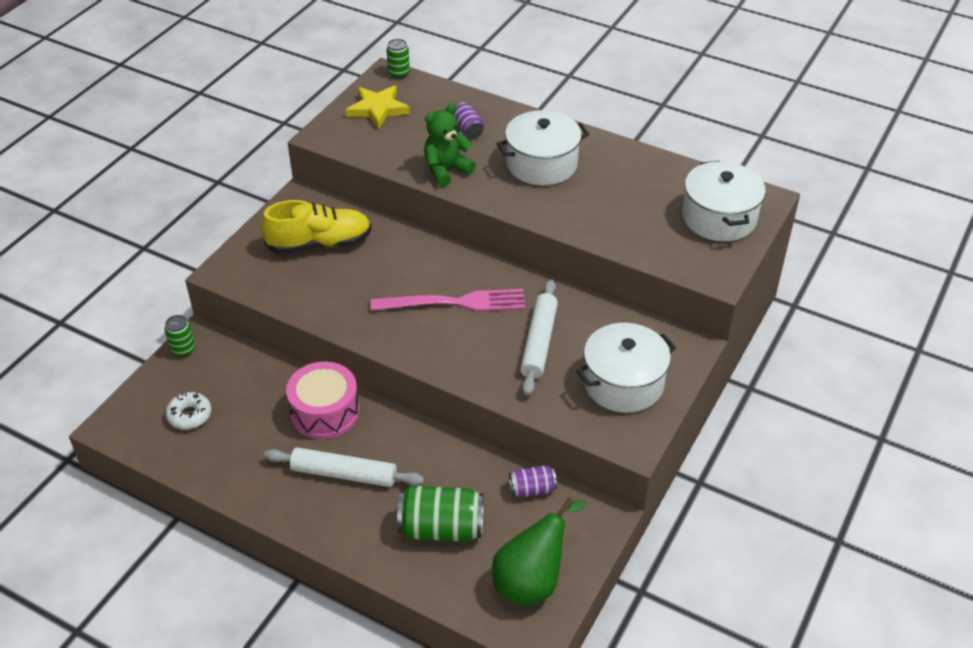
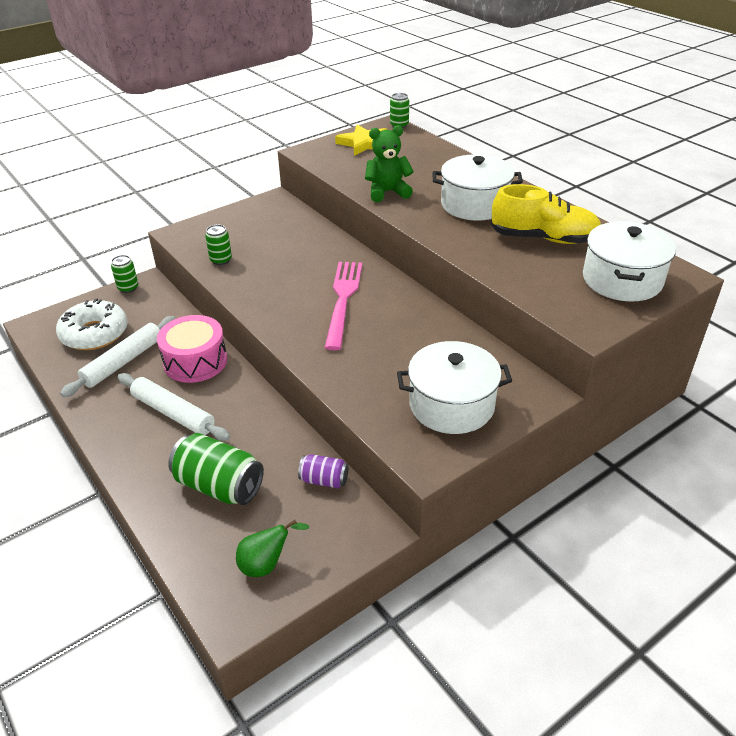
camera: 25 degrees right, 5 degrees down
(189, 415) = (94, 333): white donut -> white donut, size x1.73
(297, 292) = (221, 260): none -> green can
(319, 244) = (265, 232): yellow shoe -> yellow shoe (544, 238)
(456, 302) = (343, 299): pink fork -> pink fork turned 105 degrees counterclockwise
(467, 129) = (427, 169): purple can -> none
(532, 581) = (266, 564): green pear -> green pear, size x0.59
(539, 342) = (394, 349): white rolling pin -> white rolling pin (123, 362)

